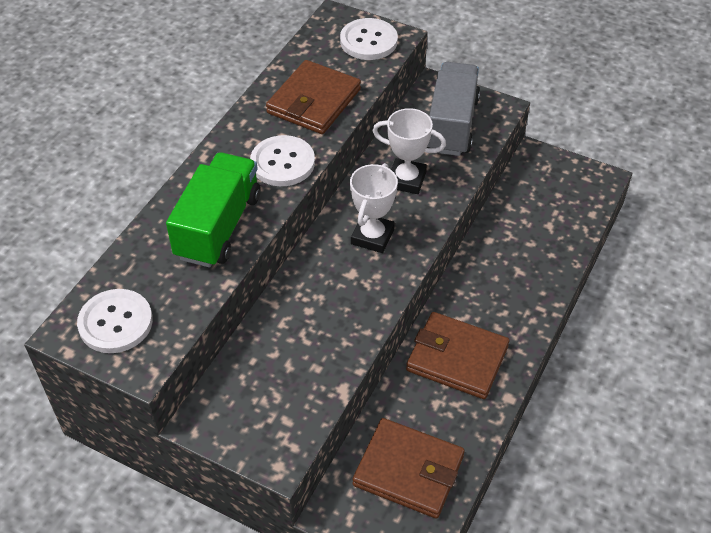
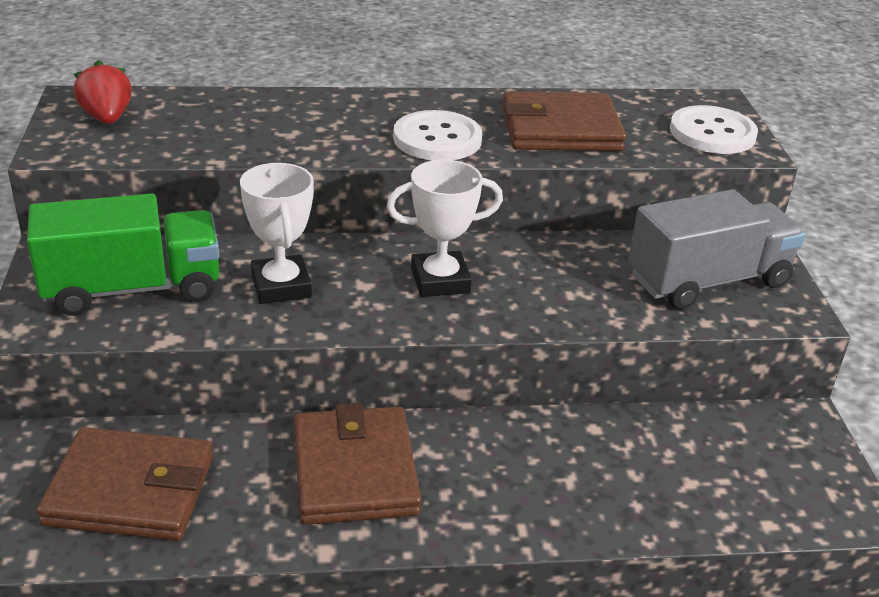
camera: 55 degrees right, 15 degrees down
(115, 322) = (107, 118): white button -> red strawberry
(218, 226) = (296, 131): green truck -> green truck (132, 289)
(406, 180) = (565, 276): white trophy -> white trophy (281, 286)
(408, 470) = (130, 490): brown wallet -> brown wallet turned 75 degrees counterclockwise

